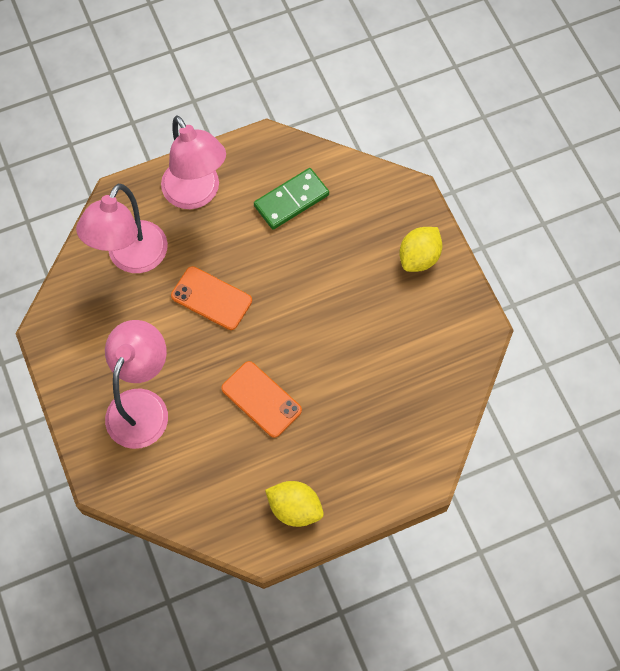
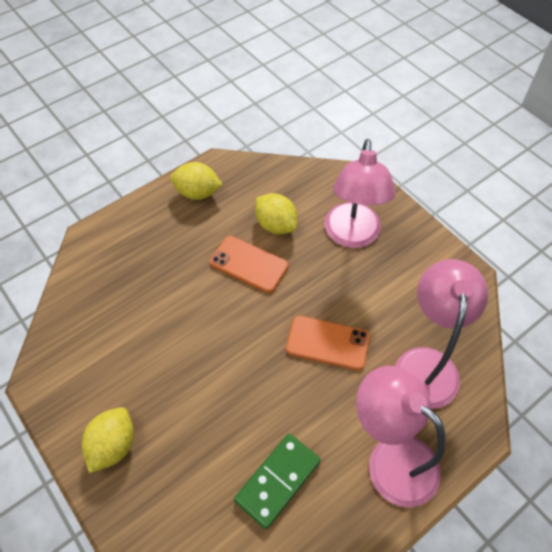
camera: 165 degrees right, 10 degrees down
(218, 440) = (276, 225): none -> yellow lemon

